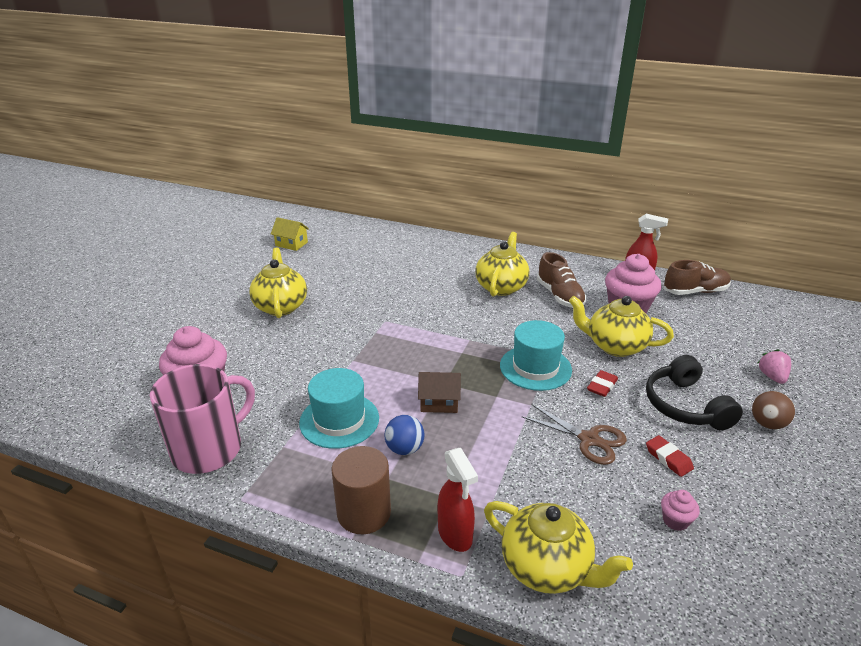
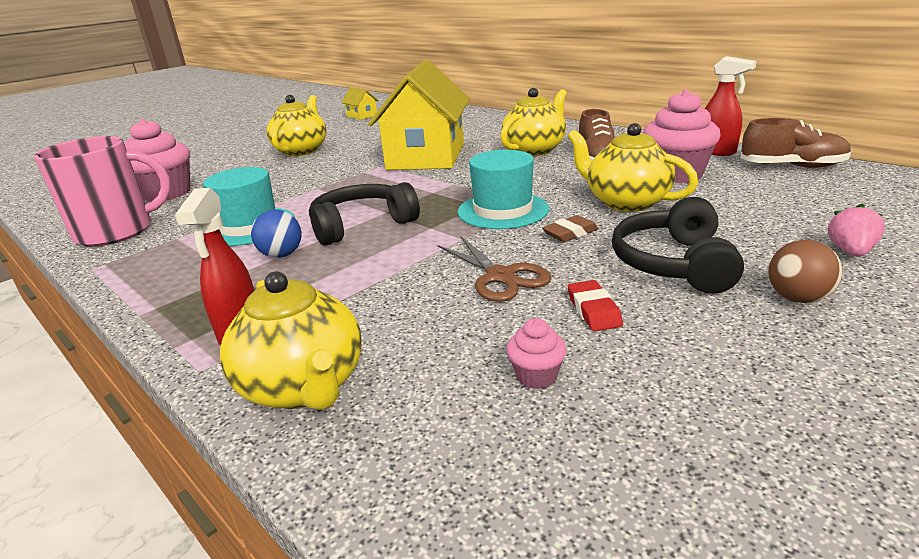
camera: 25 degrees right, 5 degrees down
(364, 513) = (177, 297): brown cylinder -> none
(414, 304) = (426, 156): none -> yellow house
(439, 402) = (362, 225): brown house -> black headphones
(602, 386) = (570, 233): red eraser -> brown eraser

